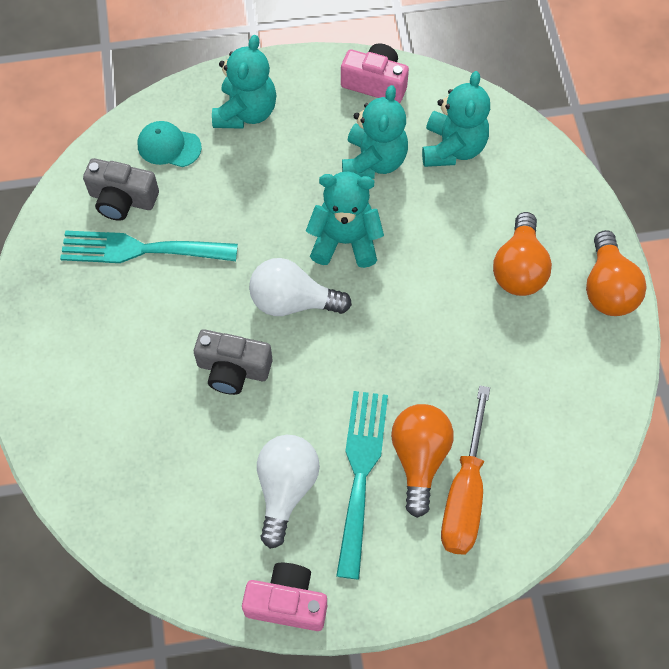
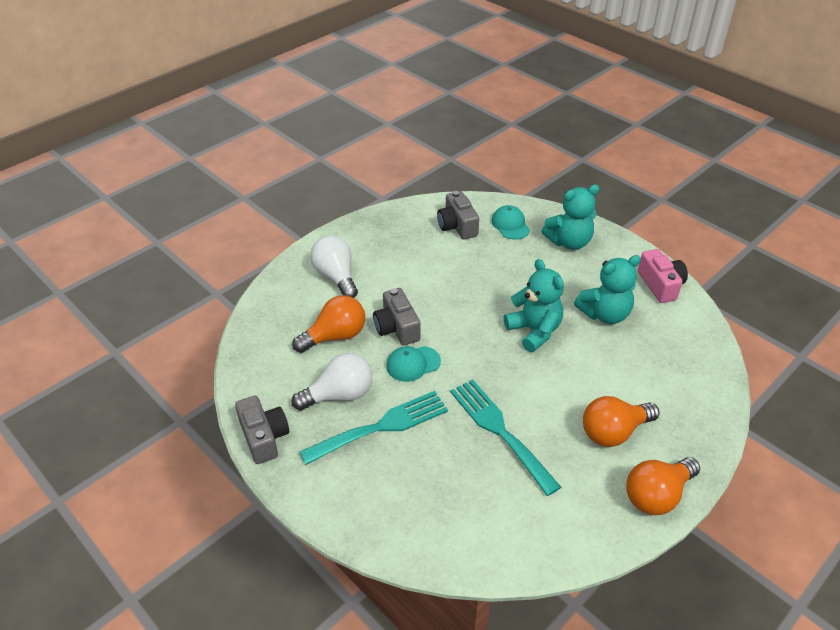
camera: 55 degrees right, 20 degrees down
(140, 249) = (434, 249): turquoise fork -> turquoise fork (499, 430)
(287, 602) = (264, 437): pink camera -> grey camera
(293, 301) = (467, 329): white light bulb -> white light bulb (336, 277)
(299, 387) = (413, 364): none -> turquoise cap
(419, 458) = (418, 453): orange light bulb -> orange light bulb (335, 336)
(452, 148) = (661, 347): turquoise teddy bear -> none
(464, 495) = (413, 493): orange screwdriver -> none

